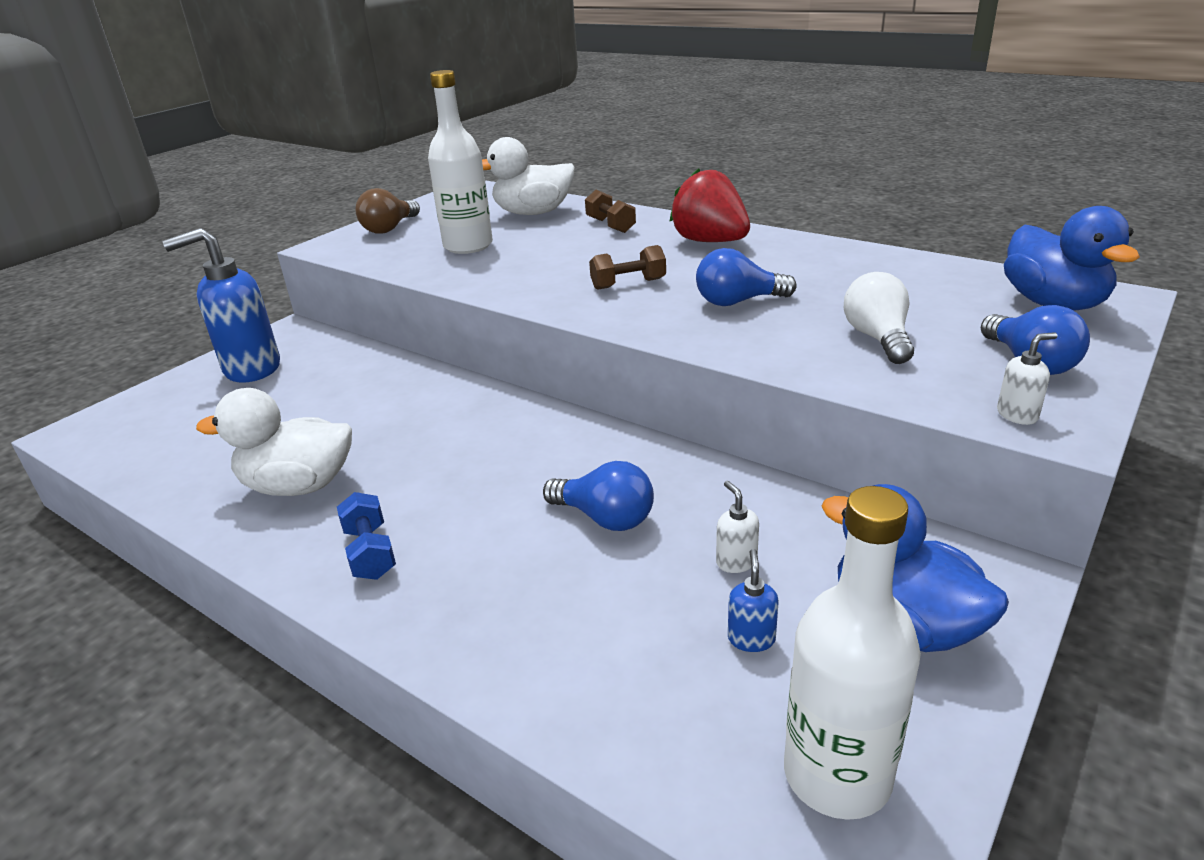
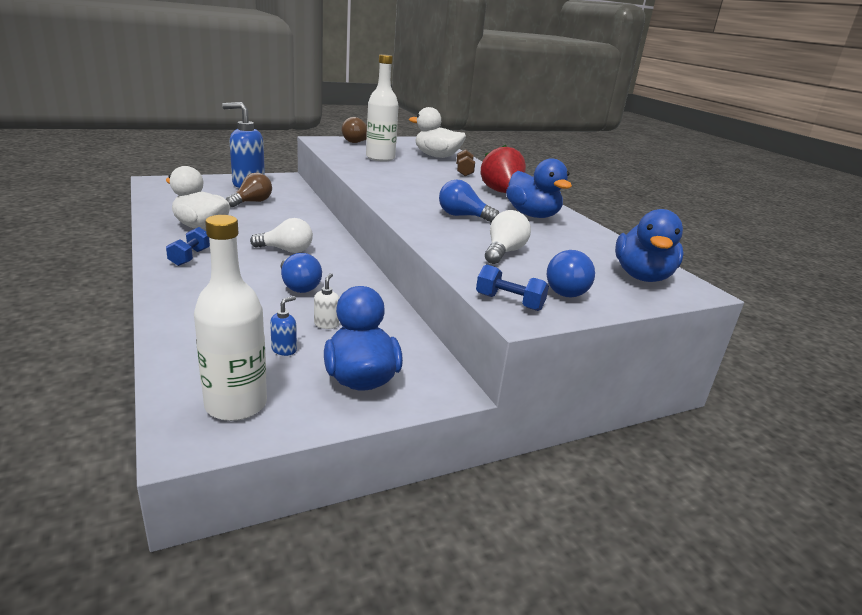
camera: 25 degrees right, 5 degrees down
(309, 400) = (252, 202): none -> brown light bulb
(493, 464) = (286, 250): none -> white light bulb
(628, 284) = (424, 193): brown dumbbell -> none
(803, 263) = (532, 215): none -> blue duck
(1017, 415) = (509, 302): white soap dispenser -> blue dumbbell

